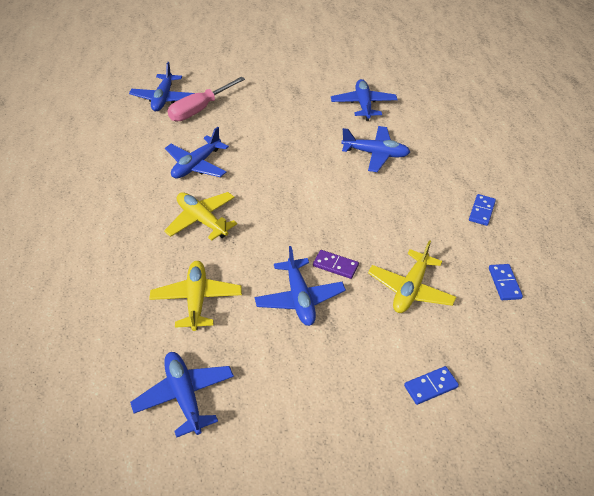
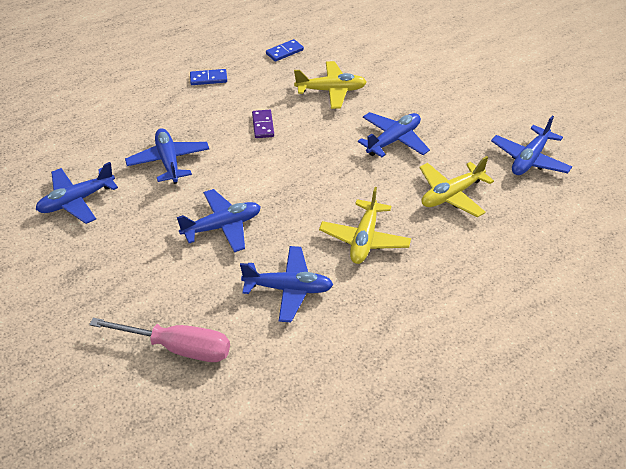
camera: 120 degrees left, 0 degrees up
(163, 99) = (177, 405): blue plane -> blue plane (222, 226)
(335, 266) = (342, 134): purple domino -> purple domino (263, 125)
(430, 386) = (406, 61): blue domino -> none

